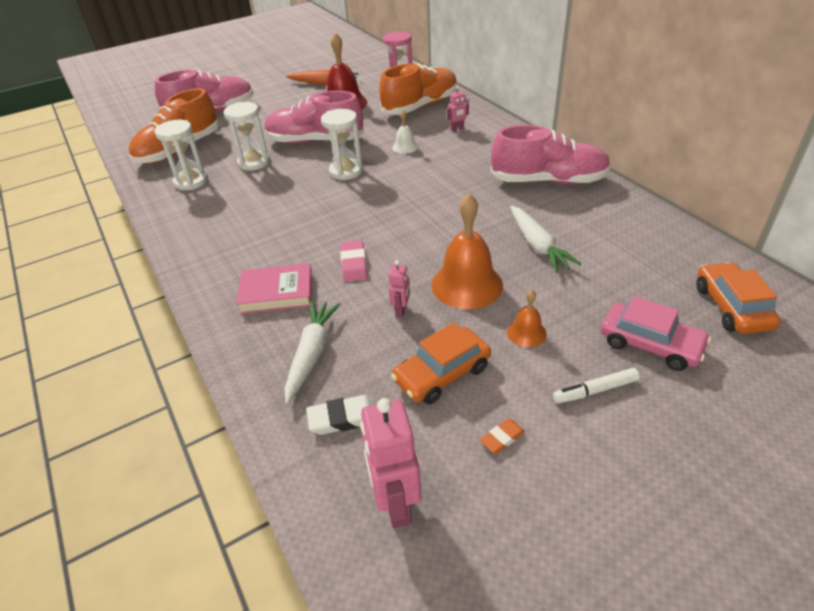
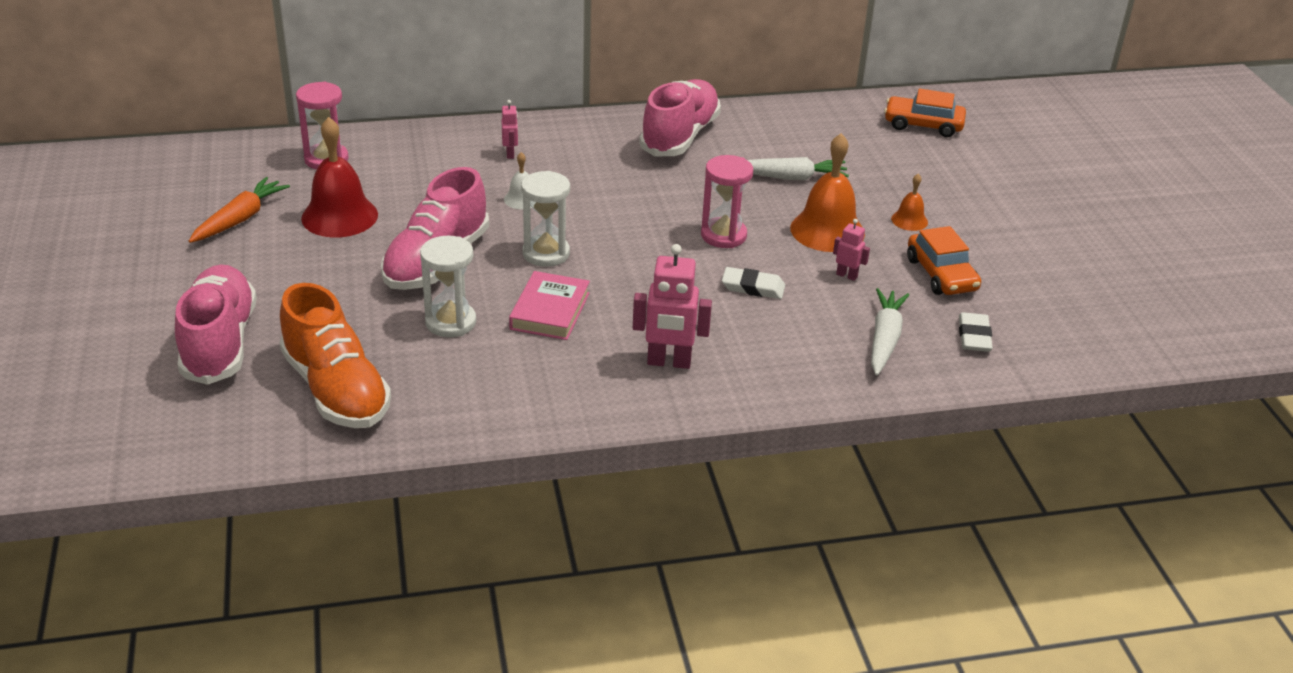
camera: 75 degrees left, 5 degrees down
(191, 181) = (457, 386): white hourglass -> none
(277, 293) = (775, 346): pink book -> pink book (550, 311)
(312, 354) = (884, 339): white carrot -> white carrot turned 75 degrees clockwise
(354, 264) = (753, 287): pink eraser -> white eraser
(396, 504) = (1068, 328): pink robot -> pink robot (669, 362)
(419, 233) = (723, 235): none -> pink hourglass
(420, 106) = (418, 162): orange shoe -> none
(502, 438) = (1021, 265): orange eraser -> none
(595, 390) = (988, 211): white marker -> none
(650, 344) = (948, 172): pink car -> none

